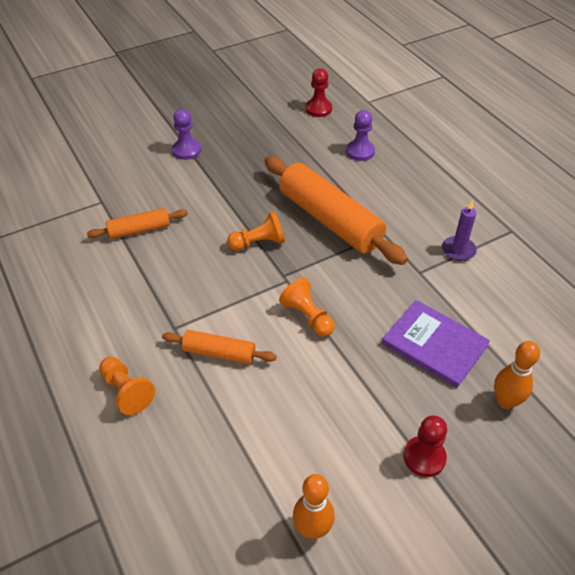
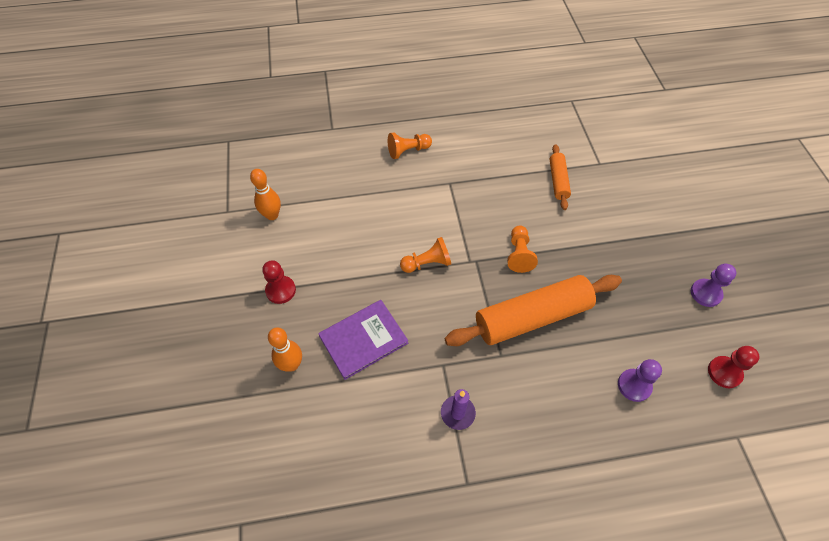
camera: 110 degrees right, 10 degrees up
(186, 150) = (661, 232): purple pawn -> purple pawn (705, 293)
(219, 353) = (417, 202): orange rolling pin -> none

